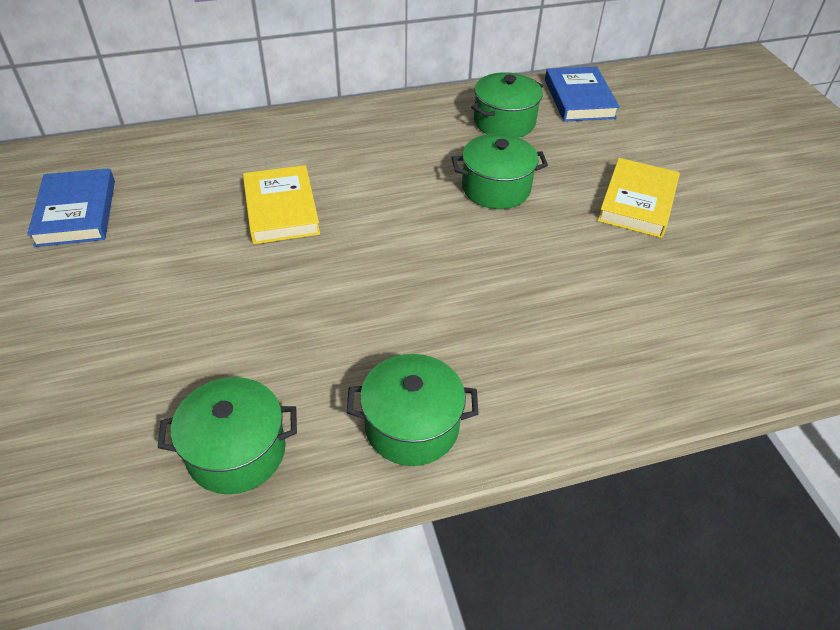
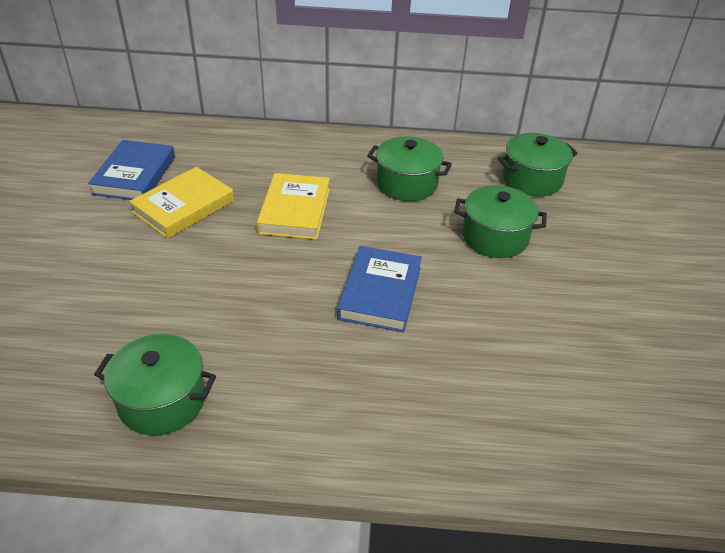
camera: 20 degrees right, 5 degrees down
(412, 426) = (316, 425): green pot -> green pot (407, 184)
(579, 99) = (617, 174): blue book -> blue book (380, 293)
(637, 202) = (631, 283): yellow book -> yellow book (184, 207)

